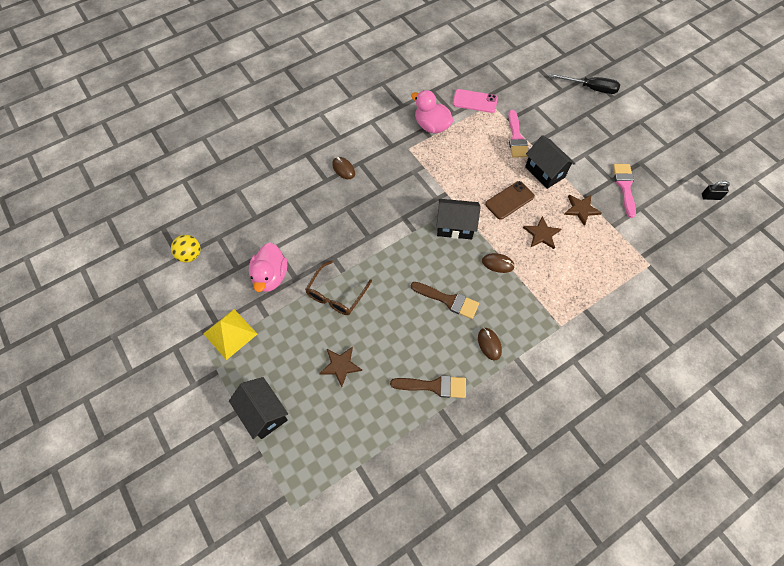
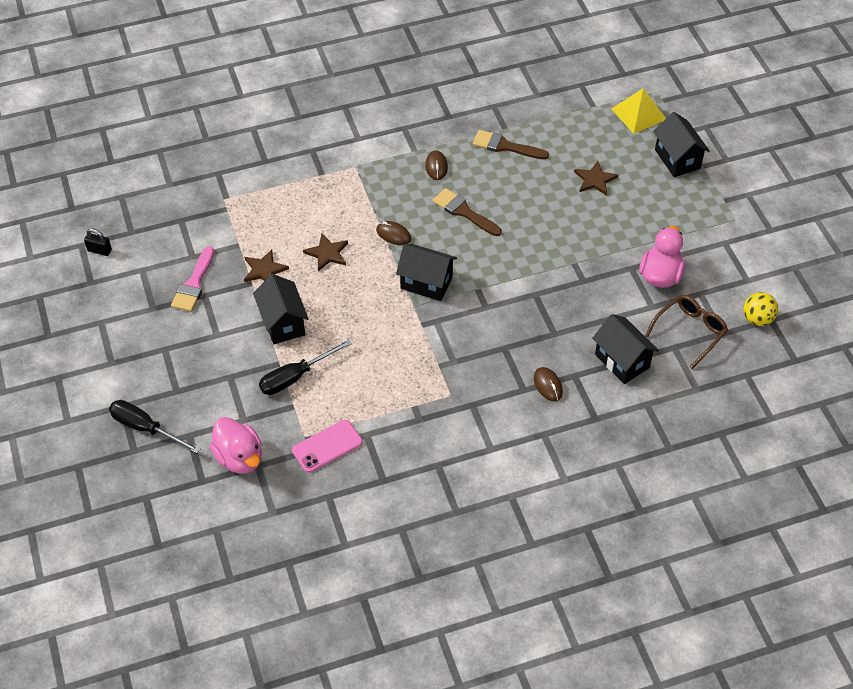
camera: 165 degrees left, 10 degrees down
(230, 333) = (709, 230): yellow pyramid -> yellow pyramid (638, 114)
(293, 198) = (622, 361): none -> black house
(336, 295) = (587, 242): brown glasses -> brown glasses (690, 332)
(431, 126) = (406, 421): pink duck -> pink duck (239, 458)
(475, 101) = (327, 446): pink phone -> pink phone turned 60 degrees counterclockwise
(509, 200) = (346, 298): brown phone -> none
(516, 138) = (295, 377): pink brush -> black screwdriver

